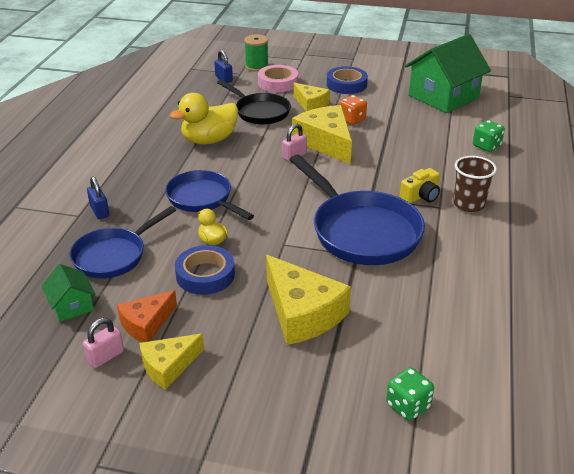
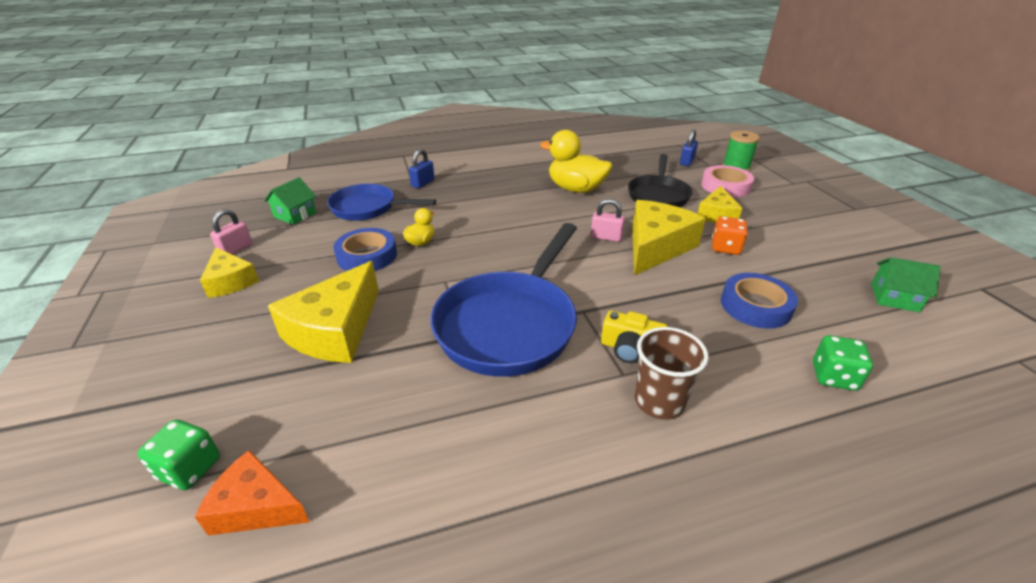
camera: 60 degrees right, 0 degrees up
(105, 357) = (236, 249): pink padlock -> pink padlock turned 75 degrees counterclockwise
(146, 324) = (284, 252): orange cheese -> orange cheese (256, 506)
(169, 366) = (230, 281): yellow cheese -> yellow cheese turned 150 degrees counterclockwise
(202, 199) = (481, 216): blue pan -> none
(346, 84) = (792, 222): blue tape -> blue tape (755, 306)
(443, 97) = (894, 297): green house -> green house, size x0.47

